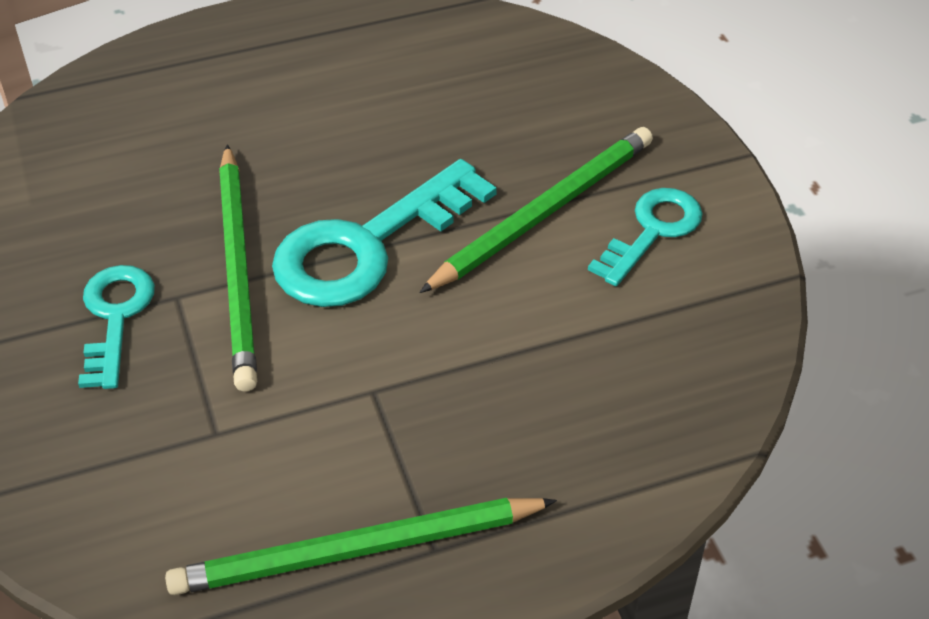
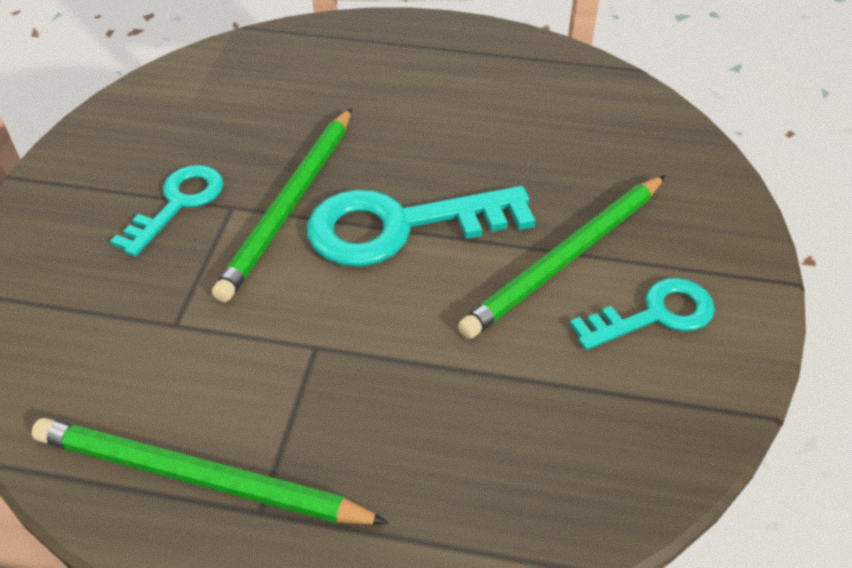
camera: 30 degrees right, 0 degrees up
(544, 212) = (566, 258): green pencil -> green pencil turned 150 degrees clockwise

